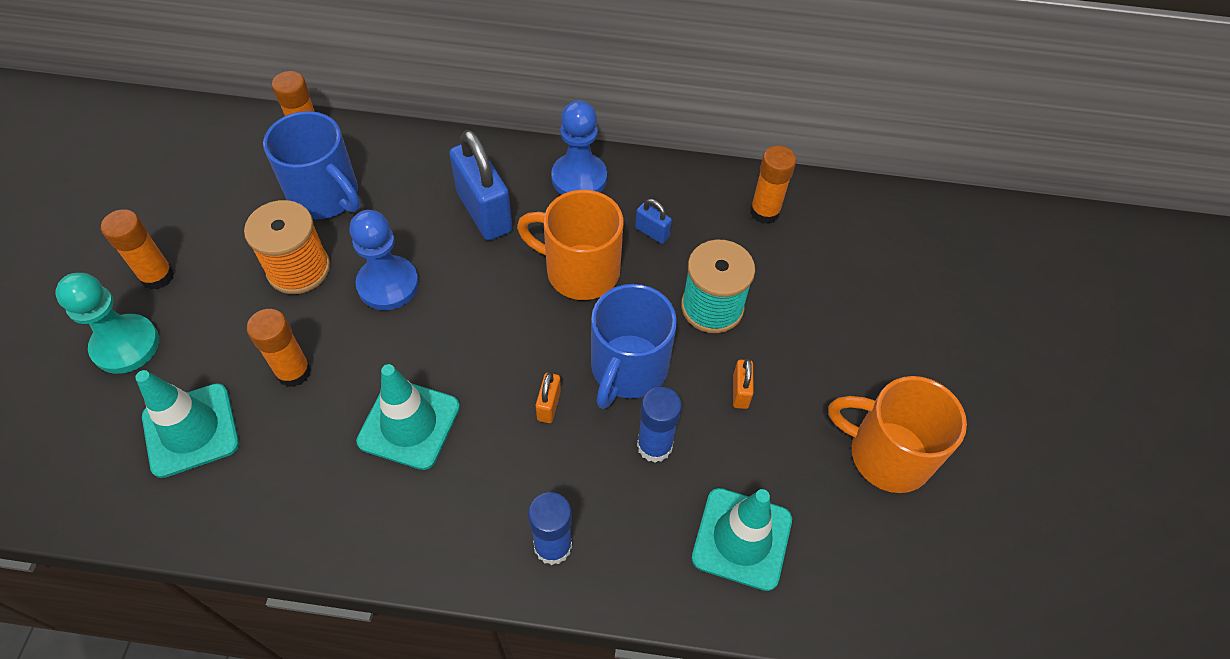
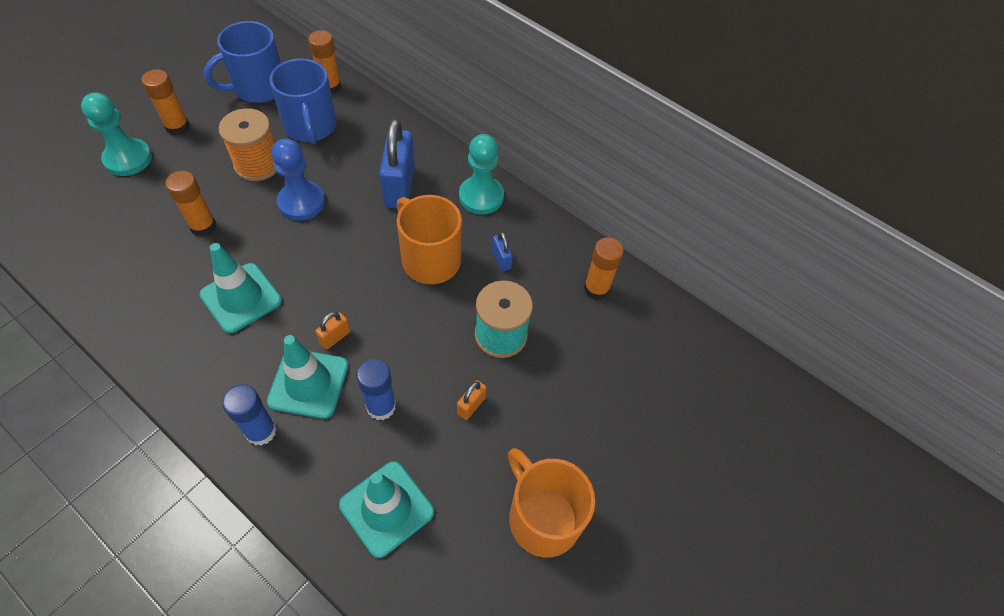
camera: 30 degrees right, 0 degrees up
(191, 430) = (120, 229): turquoise traffic cone -> turquoise traffic cone (308, 383)
(579, 178) = (481, 196): blue pawn -> turquoise pawn
(628, 369) = (407, 343): blue mug -> blue mug (258, 88)

